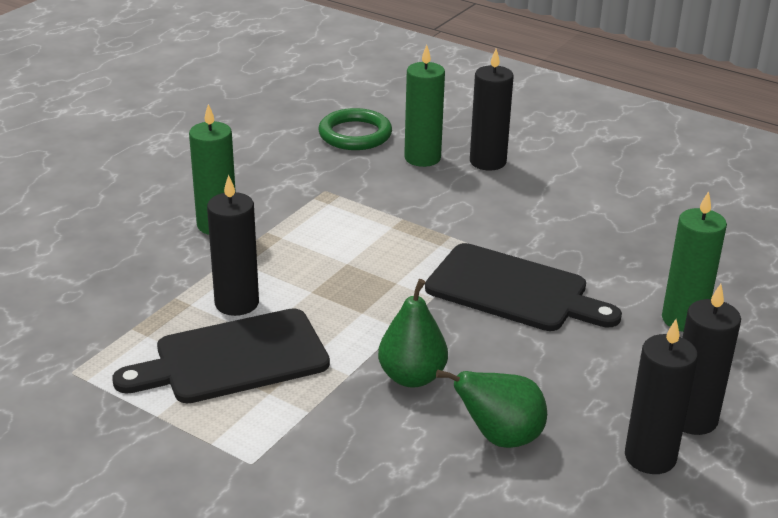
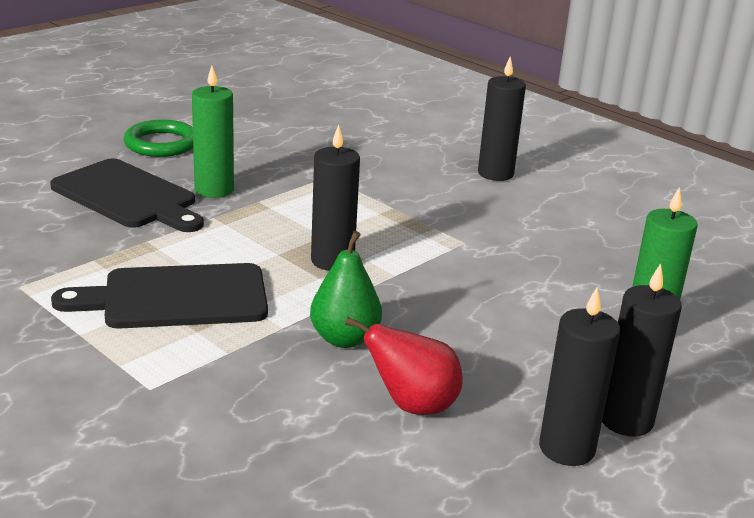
camera: 10 degrees right, 5 degrees down
(237, 303) = (202, 253): black candle -> black candle (332, 261)
(355, 134) = (376, 137): green ring -> green ring (161, 144)
(422, 158) = (433, 163): green candle -> none
(500, 437) = (412, 405): green pear -> red pear
(513, 290) = (478, 280): black cutting board -> black cutting board (127, 196)

